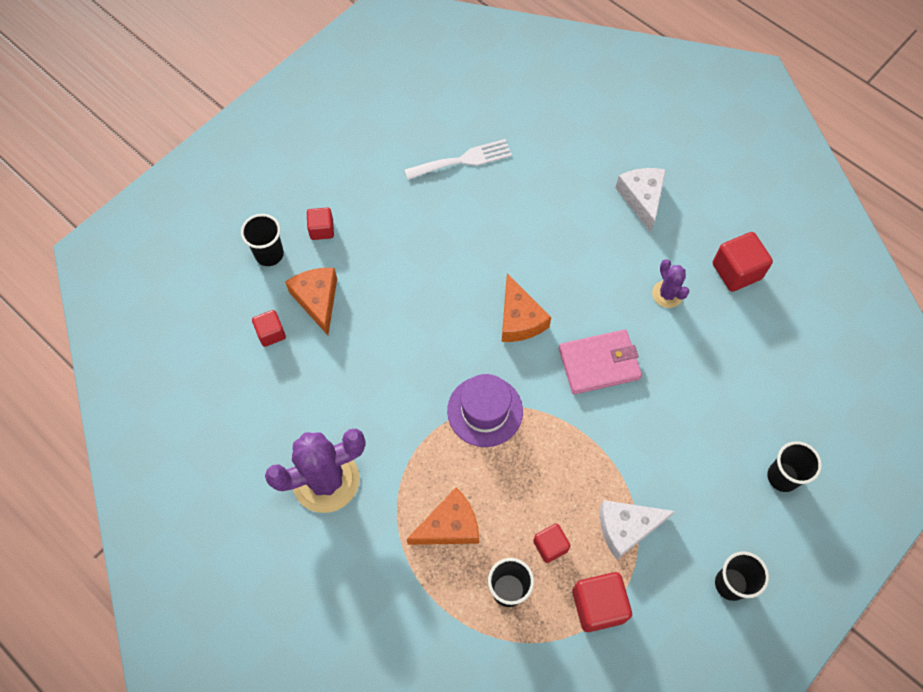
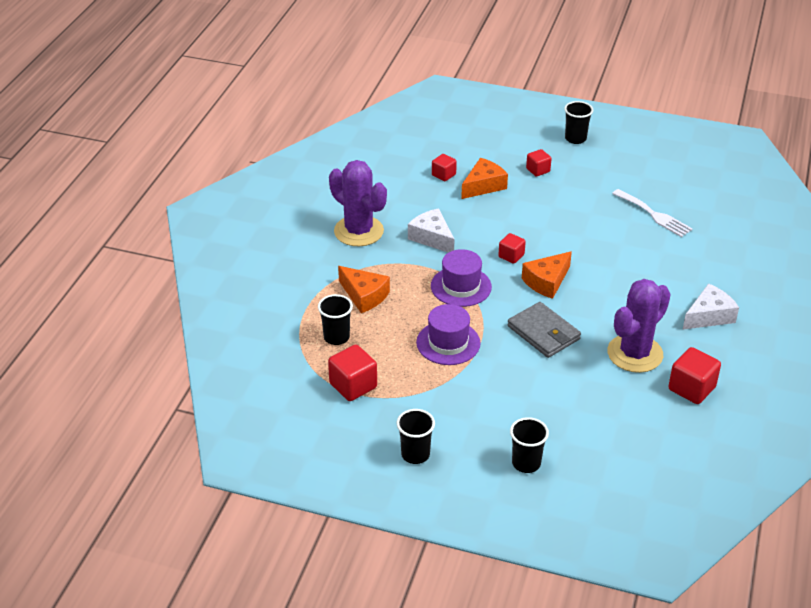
camera: 65 degrees right, 25 degrees down
(269, 254) = (500, 155): black cup -> black cup (575, 138)
(550, 546) = (382, 348): red cube -> red cube (511, 256)
(572, 469) = (448, 343): none -> purple hat
(599, 363) = (543, 333): pink wallet -> grey wallet
(626, 528) = (421, 384): white cheese -> white cheese (432, 238)
(667, 294) = (635, 353): purple cactus -> purple cactus, size x1.99

